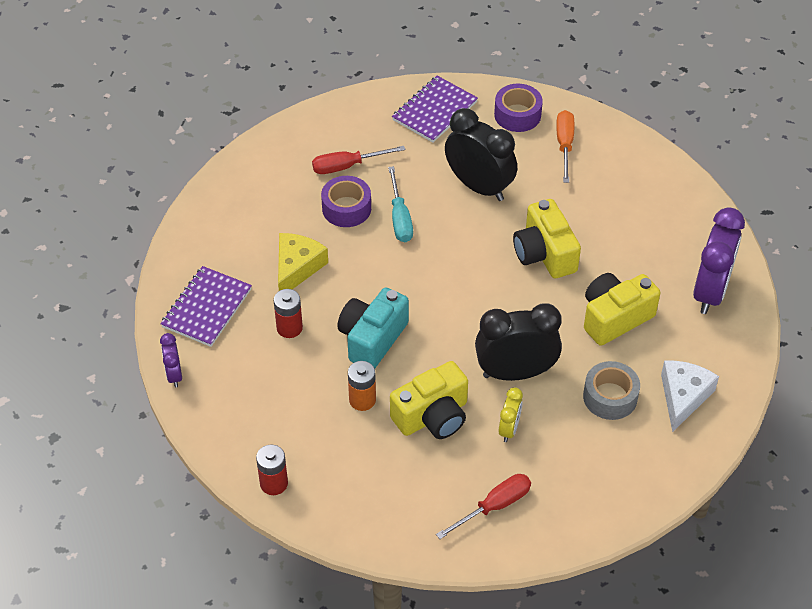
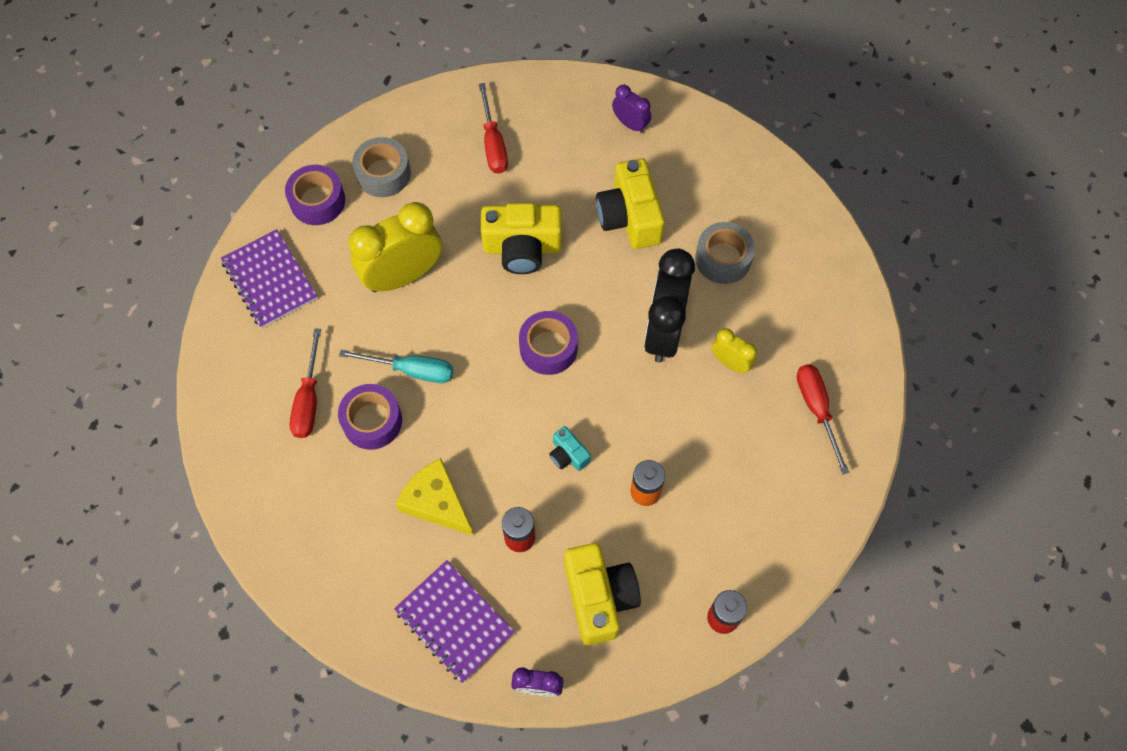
camera: 70 degrees left, 15 degrees up
(372, 339) = (568, 455): turquoise camera -> turquoise camera, size x0.49
(432, 416) = (690, 429): yellow camera -> yellow camera (599, 597)
(461, 298) = (548, 348): none -> purple tape
(479, 186) = (403, 276): black clock -> yellow clock
(564, 145) = (383, 173): orange screwdriver -> grey tape
(633, 205) = (493, 143): none -> red screwdriver
(683, 397) = (744, 197): white cheese -> none
(710, 292) = (630, 124): purple clock -> purple clock, size x0.50

